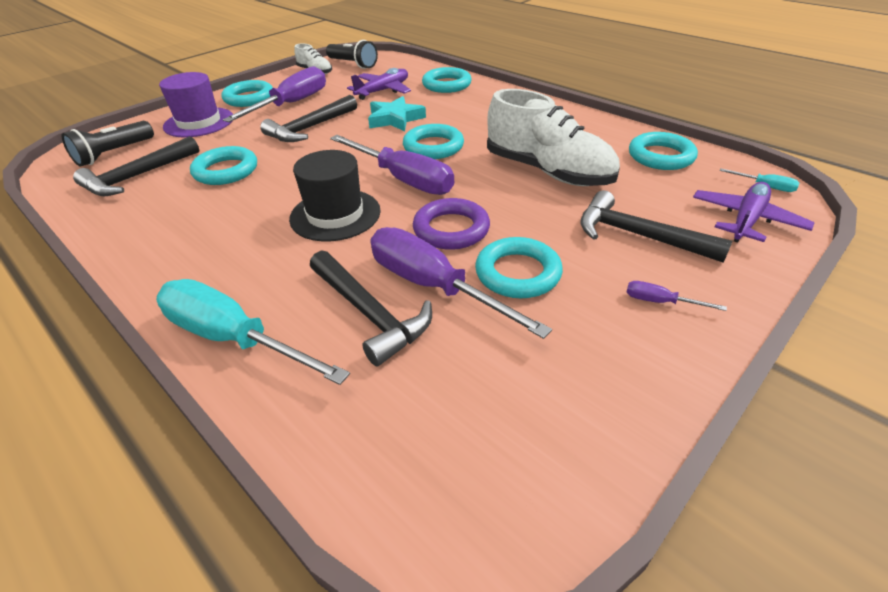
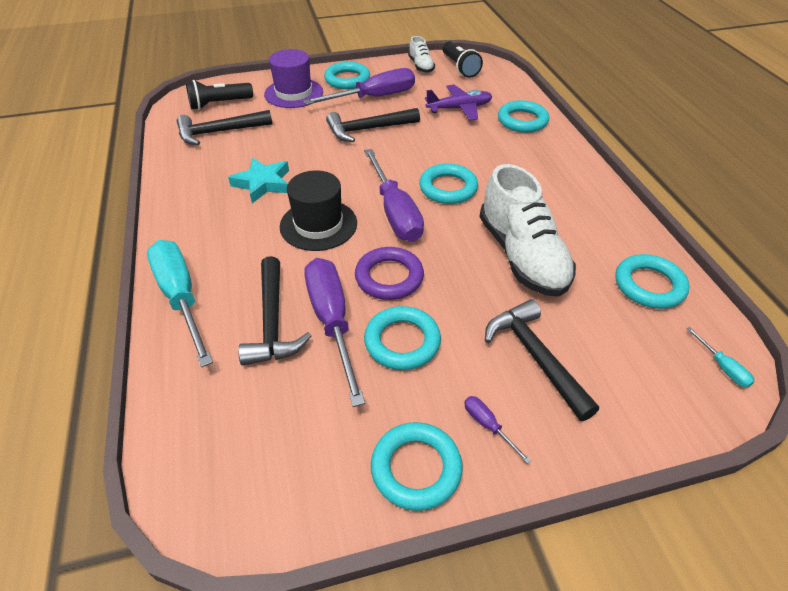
camera: 30 degrees right, 5 degrees up
(226, 171) = (277, 150): turquoise ring -> turquoise ring (416, 468)
(395, 119) = (442, 145): turquoise star -> turquoise star (263, 183)
(746, 220) = (657, 392): purple plane -> none

